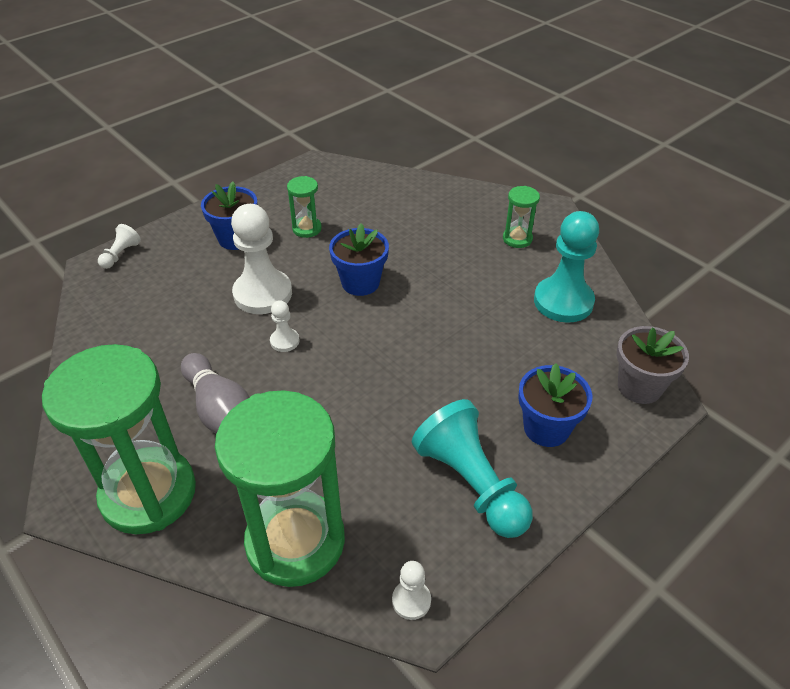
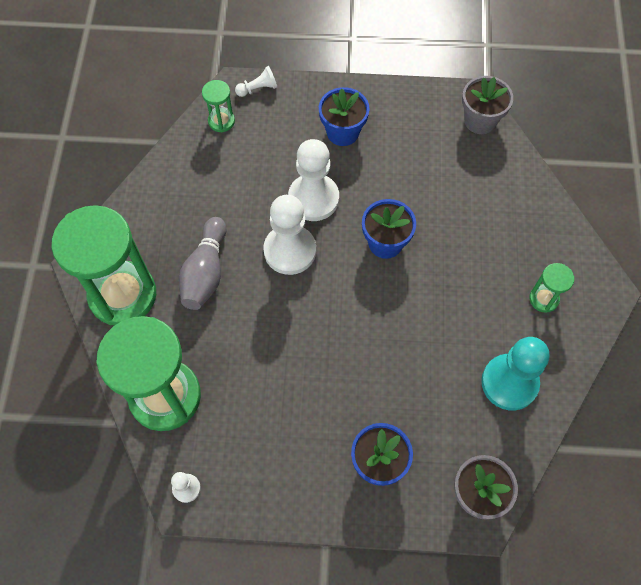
camera: 45 degrees right, 20 degrees up
(284, 341) = (290, 251): white pawn -> white pawn, size x2.13
(307, 229) = (399, 161): green hourglass -> green hourglass (221, 121)
(339, 172) = (480, 121): none -> grey flower pot
(471, 483) = (292, 454): turquoise pawn -> none

